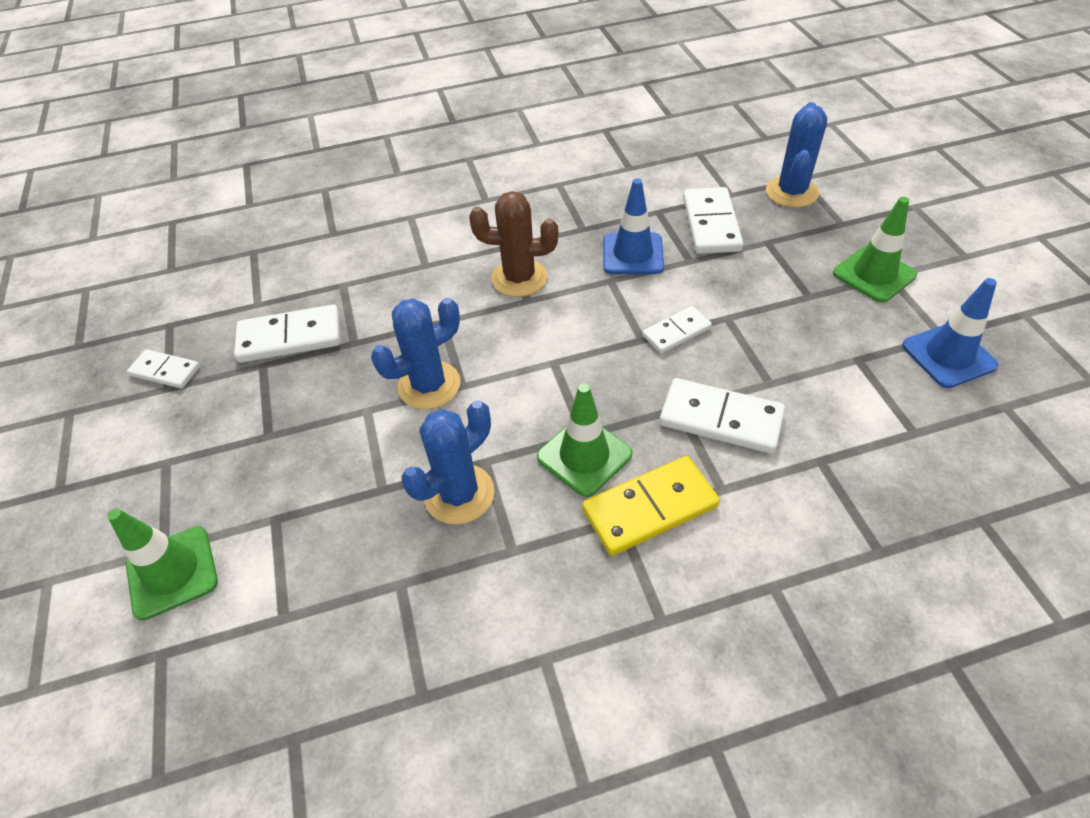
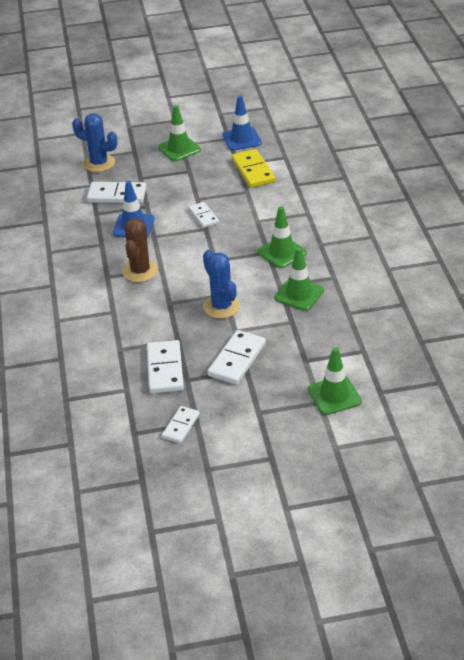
camera: 85 degrees left, 10 degrees down
(459, 494) = (299, 294): blue cactus -> green traffic cone
(649, 508) = (315, 235): yellow domino -> yellow domino (253, 171)
(720, 419) = (267, 209): white domino -> white domino (237, 360)

